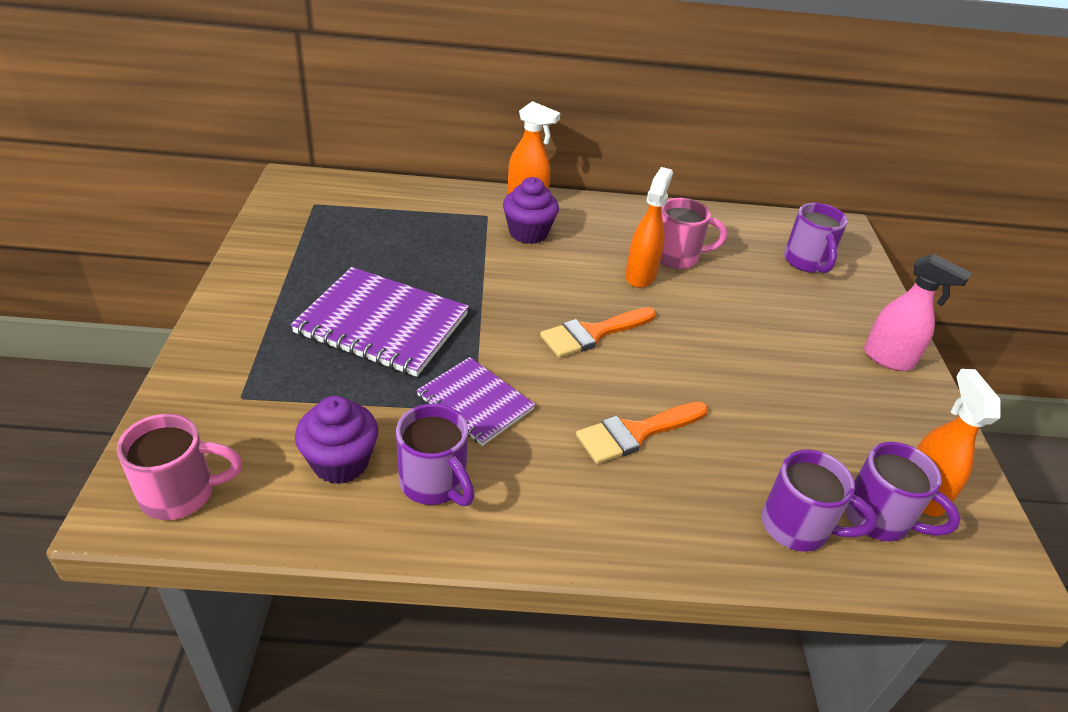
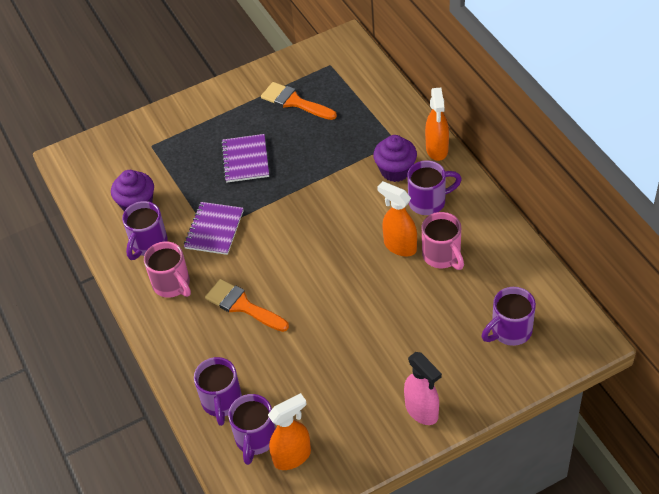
camera: 70 degrees right, 10 degrees up
(181, 493) = (84, 167): pink mug -> pink mug (172, 285)
(382, 324) = (245, 159): purple notebook -> purple notebook, size x0.62
(593, 333) = (315, 250): orange brush -> orange brush (294, 102)
(594, 233) = (429, 202): none -> purple mug
(640, 275) = (399, 246): orange spray bottle -> orange spray bottle turned 135 degrees counterclockwise
(888, 359) = (422, 411): pink spray bottle -> pink spray bottle turned 45 degrees counterclockwise

